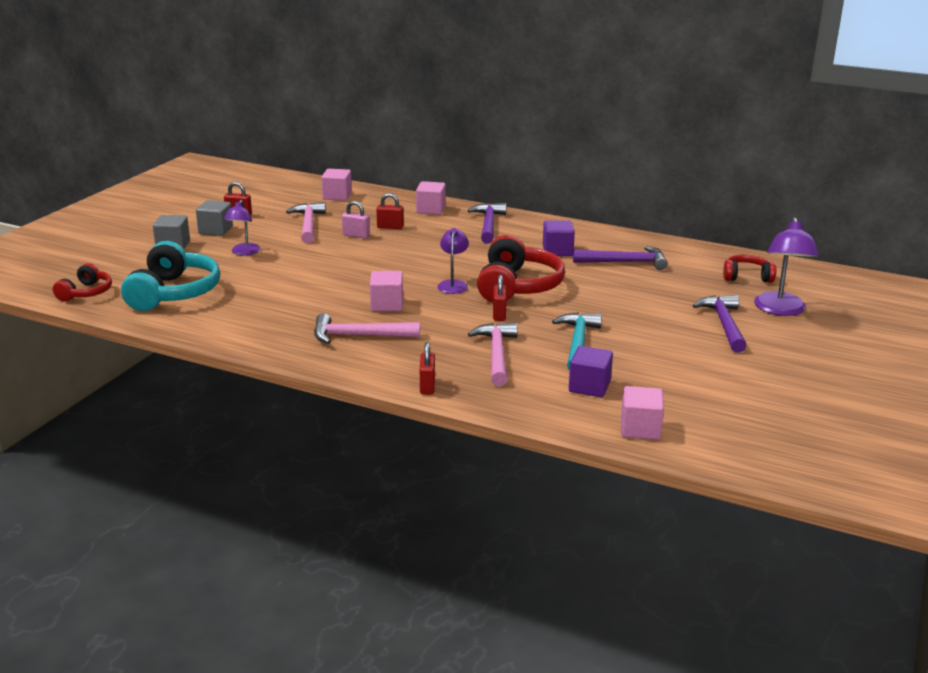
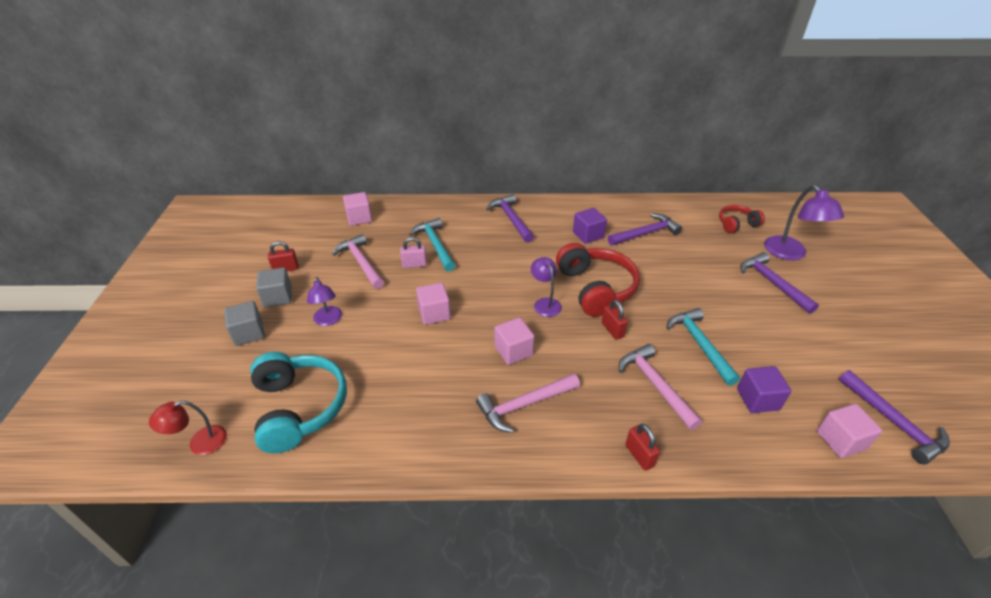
camera: 25 degrees left, 15 degrees up
(86, 293) = (200, 443): red headphones -> red lamp
(390, 227) = (435, 245): red padlock -> turquoise hammer
(431, 210) = (451, 214): pink cube -> pink cube (434, 313)
(717, 435) = (893, 422): none -> purple hammer

